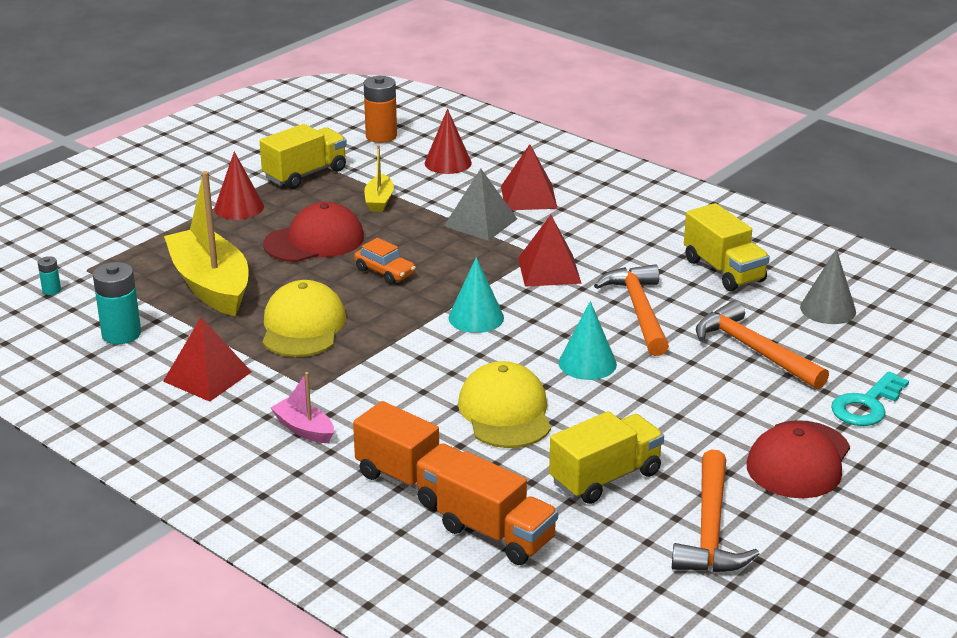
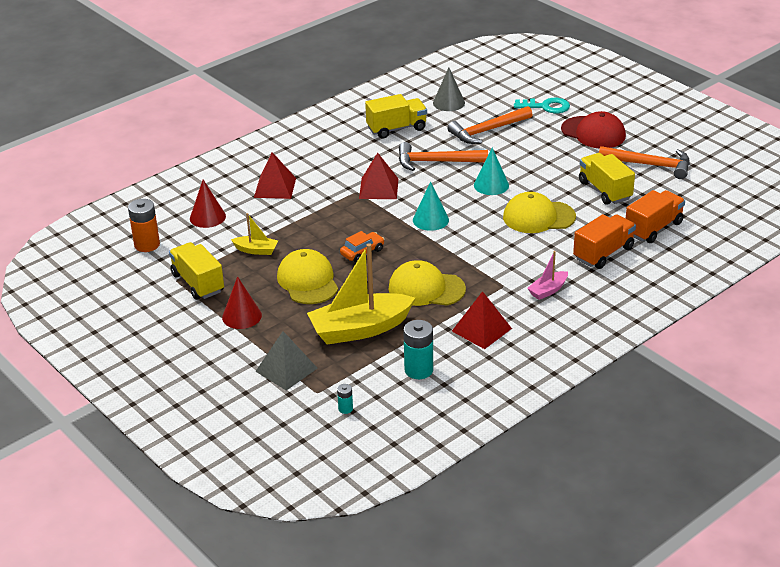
camera: 80 degrees left, 5 degrees up
(314, 241) = (308, 281): red cap -> yellow cap
(480, 222) = (304, 209): grey pyramid -> grey pyramid (286, 369)
(866, 405) = (546, 107): turquoise key -> turquoise key turned 45 degrees counterclockwise

